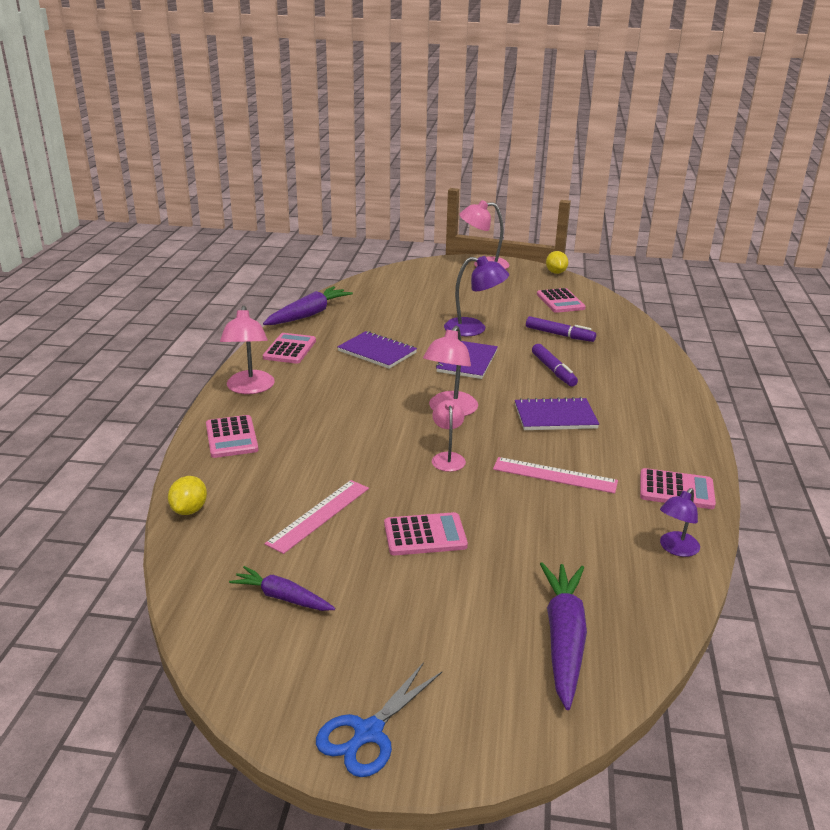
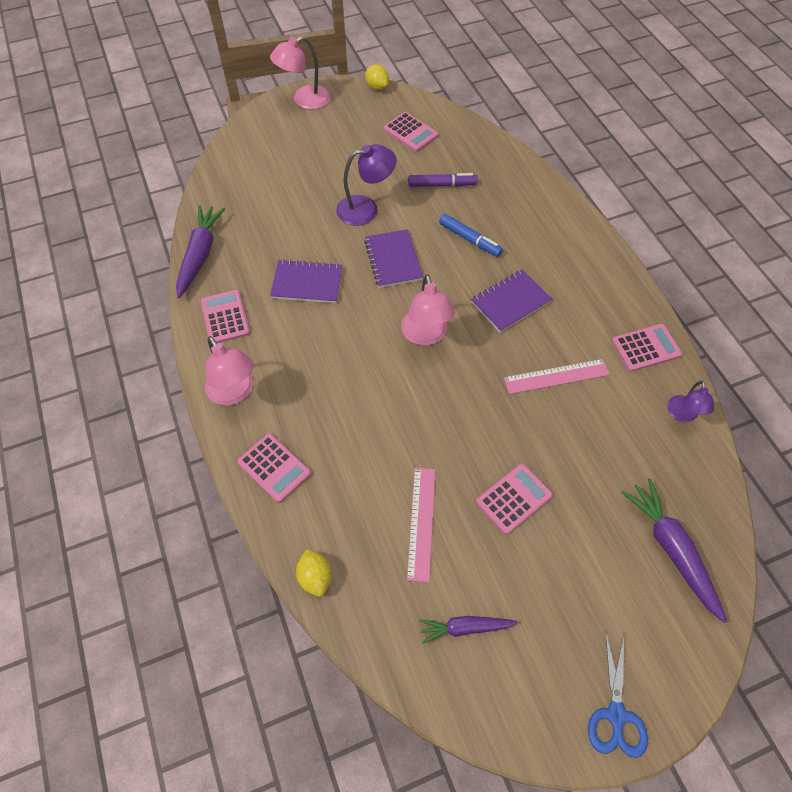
camera: 30 degrees left, 30 degrees up
(447, 458) = (466, 398): pink lamp -> none
(553, 370) = (470, 239): purple marker -> blue marker

